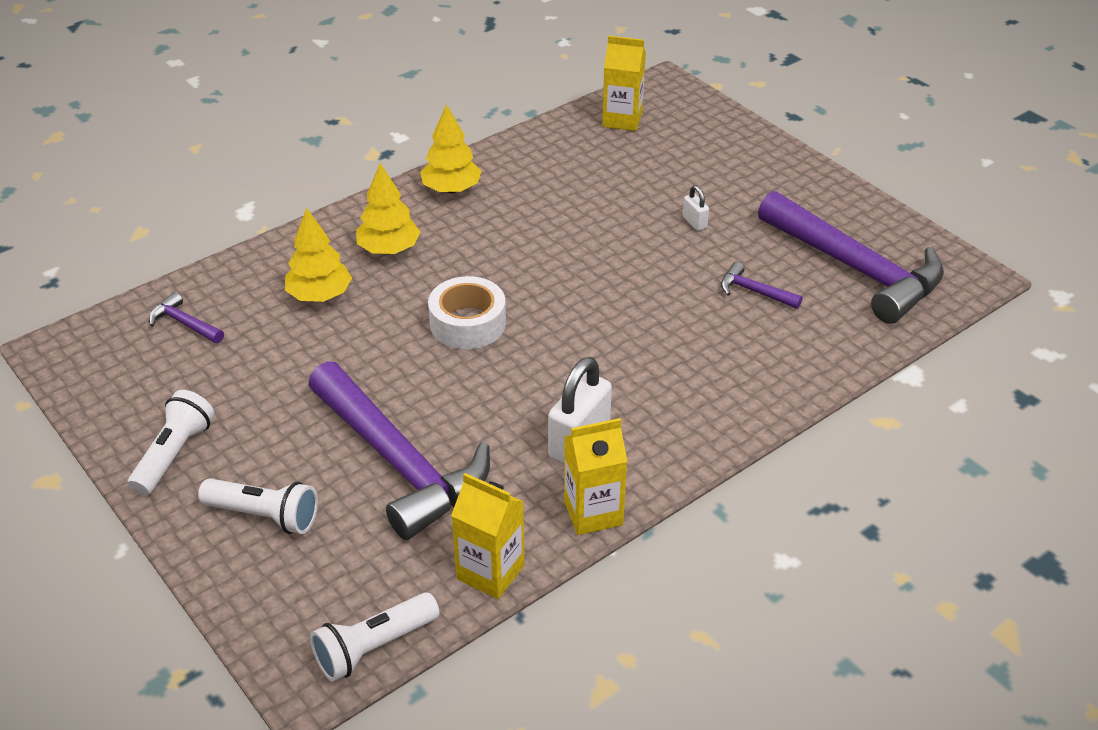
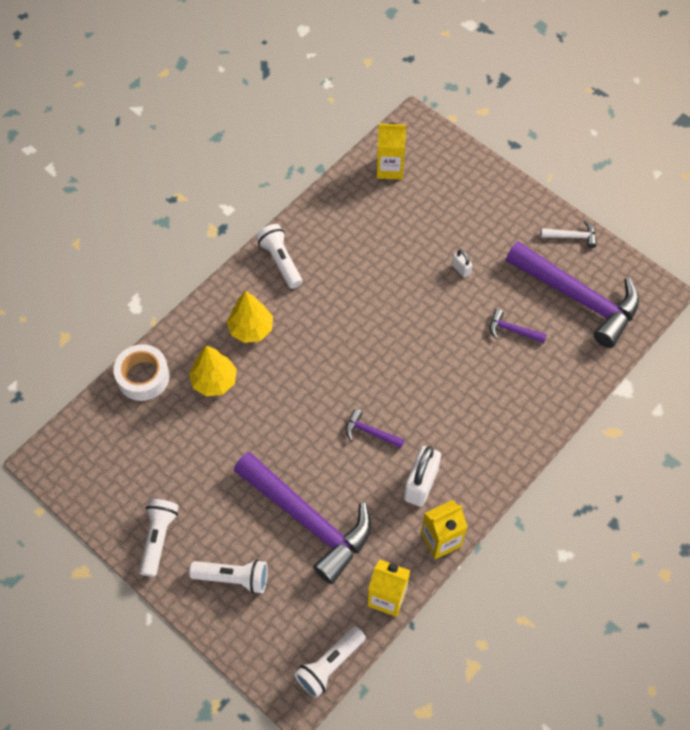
camera: 10 degrees left, 20 degrees up
(184, 323) = (127, 422): purple hammer -> purple hammer (370, 432)
(451, 189) = (280, 261): yellow tree -> white flashlight
(468, 323) = (323, 391): white tape -> white tape (143, 377)
(857, 207) = (572, 236): none -> white hammer

